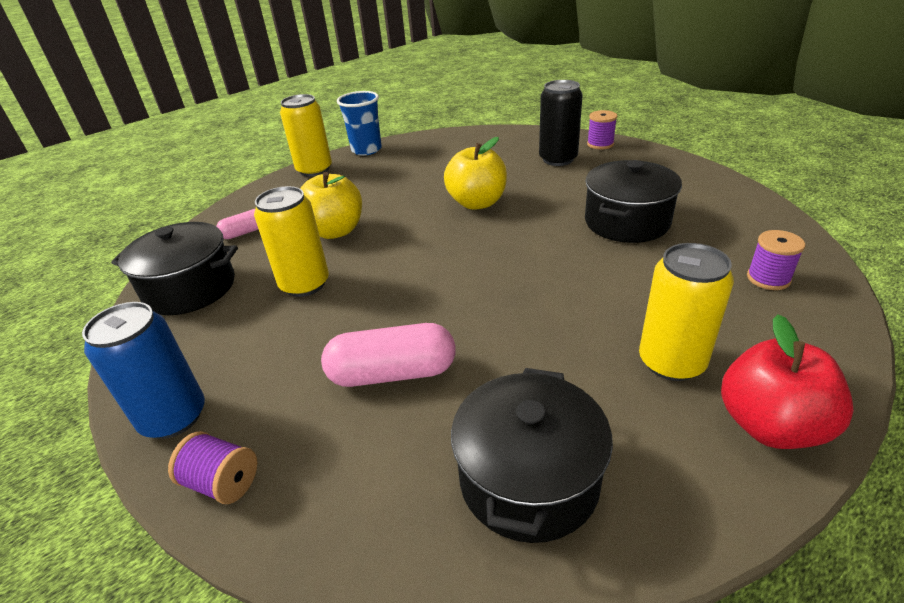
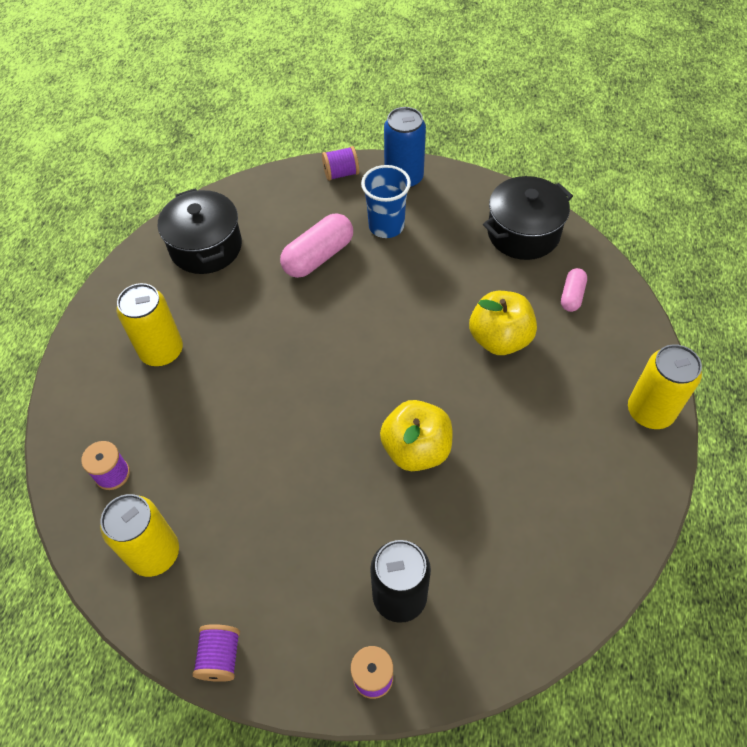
camera: 140 degrees right, 20 degrees up
(305, 284) = (450, 279): yellow can -> yellow can (154, 553)
(366, 150) = (651, 486): blue cup -> blue cup (386, 226)
(626, 222) = (254, 496): black pot -> none
(696, 171) = (220, 657): none -> purple spool
(770, 425) = (98, 336): red apple -> none

